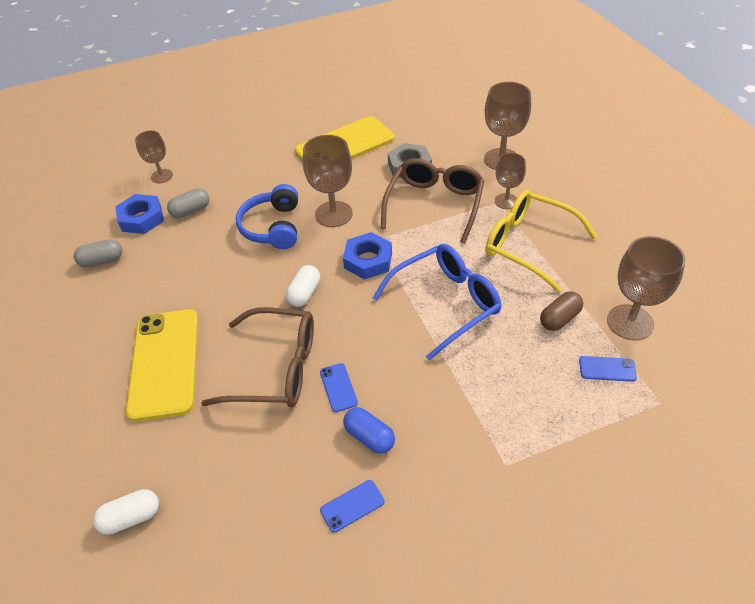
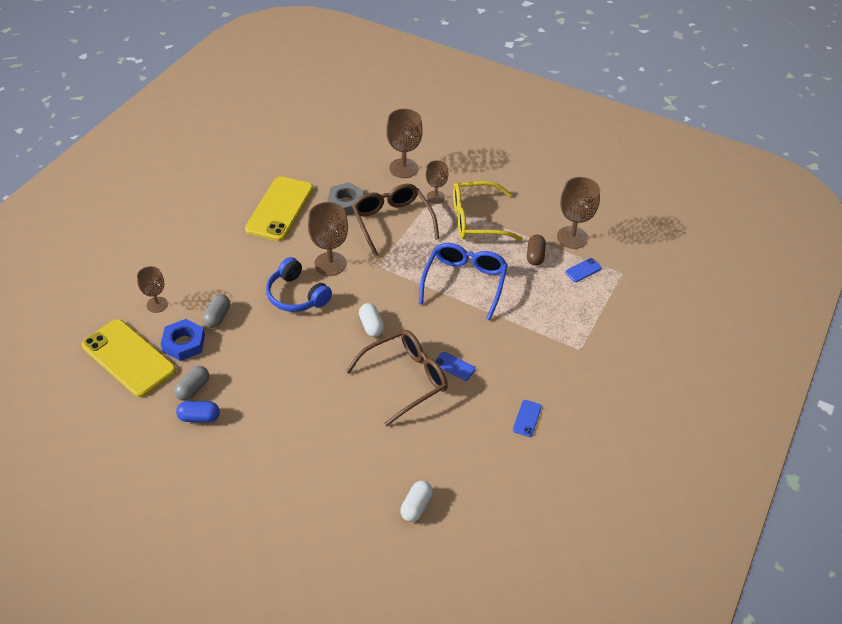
camera: 45 degrees left, 0 degrees up
(165, 363) = (330, 420): yellow phone -> yellow phone (129, 358)
(368, 260) = (388, 282): blue nut -> none
(369, 437) = (499, 380): blue capsule -> blue capsule (199, 417)

